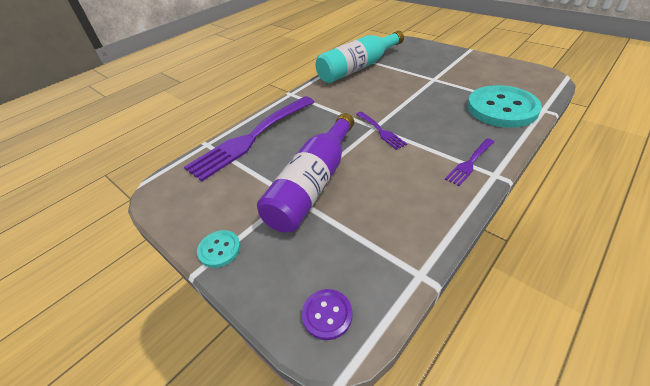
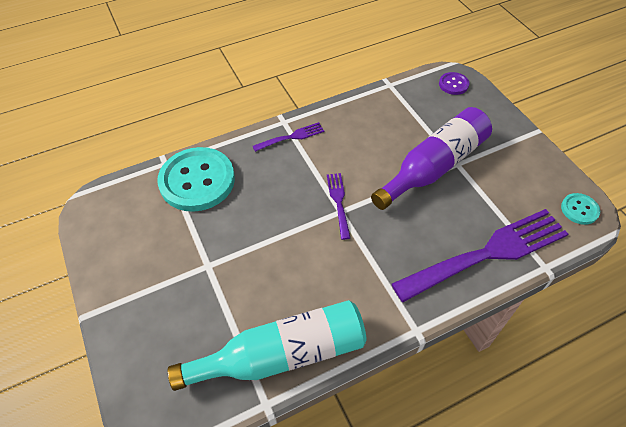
camera: 160 degrees left, 10 degrees up
(219, 249) = (521, 140): turquoise button -> turquoise button (579, 209)

